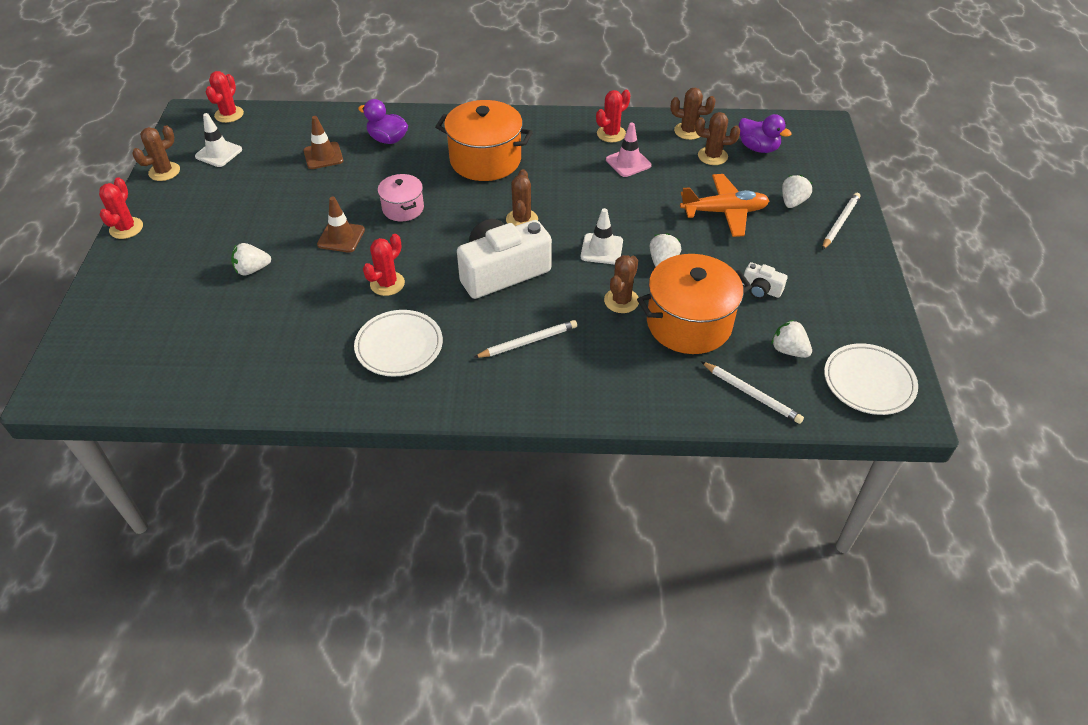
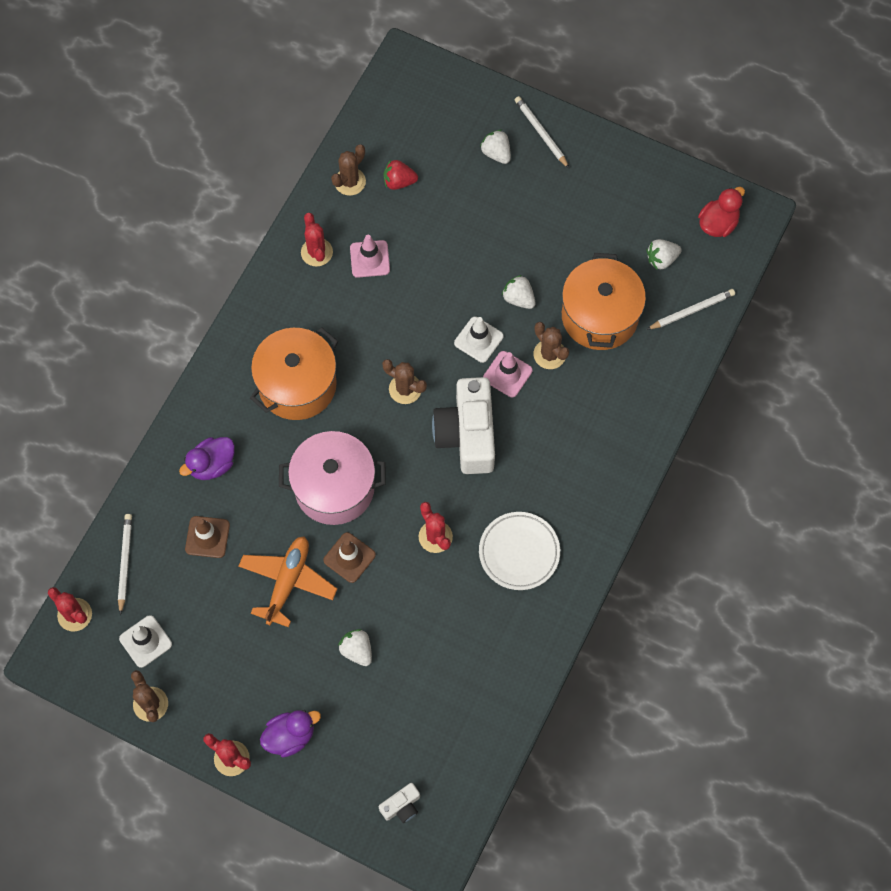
camera: 65 degrees left, 20 degrees up
(252, 269) = (357, 650): white strawberry -> white strawberry turned 135 degrees clockwise
(403, 208) = (334, 488): pink pot -> pink pot, size x1.82
(528, 342) = (561, 448): white pencil -> white pencil (125, 562)
(580, 279) = (507, 374): none -> pink traffic cone
(712, 156) = (399, 182): brown cactus -> red strawberry
(724, 212) = (481, 215): orange plane -> orange plane (287, 582)
(758, 148) = (407, 137): purple duck -> purple duck (290, 736)
(761, 289) = (588, 241): white camera -> white camera (401, 806)
(868, 382) = (718, 224): white plate -> red duck

